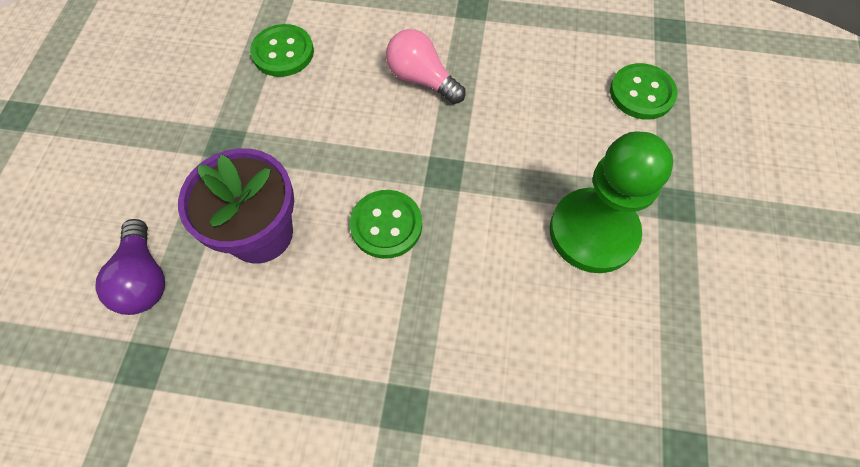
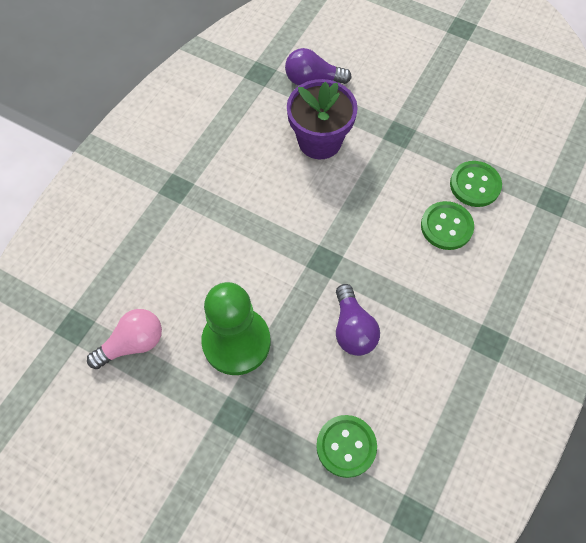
camera: 110 degrees right, 0 degrees up
(386, 225) = (296, 212): green button -> green button (446, 226)
(421, 79) = (418, 274): pink light bulb -> pink light bulb (133, 343)
(516, 121) = (353, 329): none -> purple light bulb

